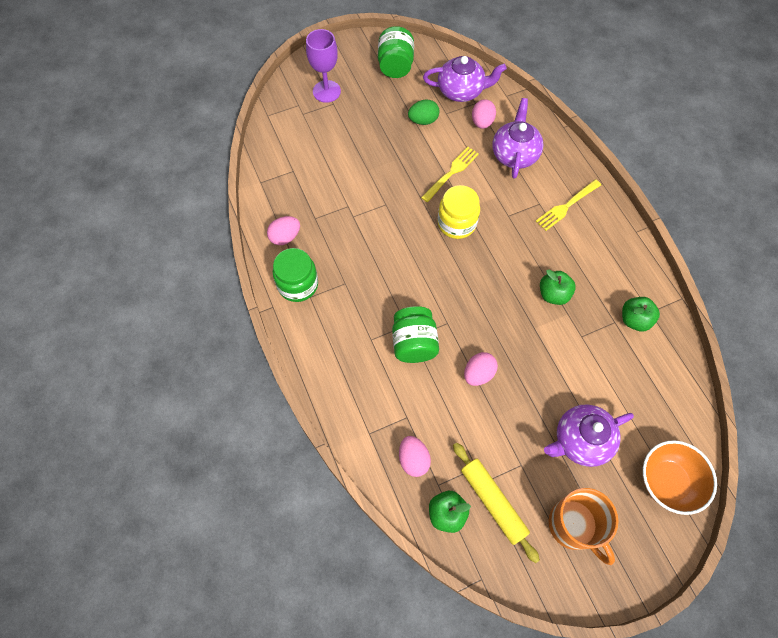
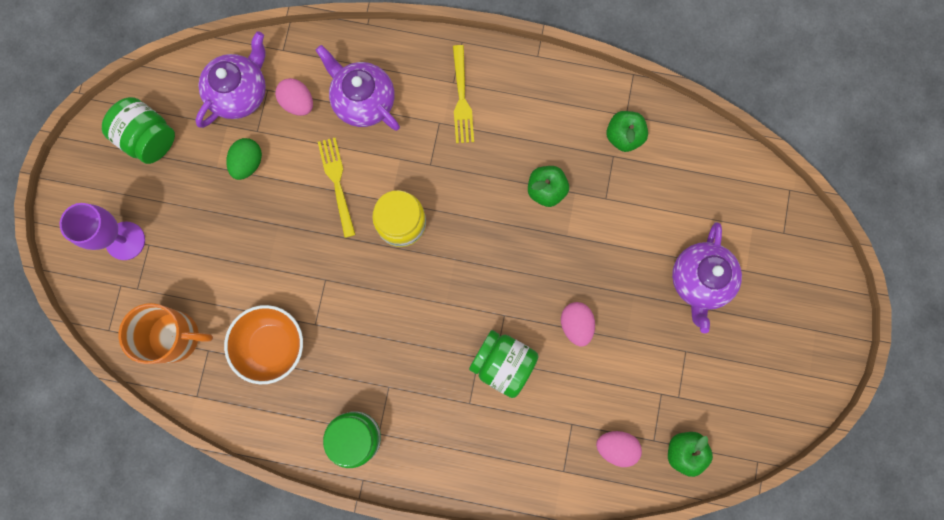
camera: 55 degrees left, 15 degrees up
(285, 237) = (288, 414): pink egg -> none
(493, 502) = (701, 402): yellow rolling pin -> none
(573, 525) = (766, 347): orange mug -> orange mug (176, 337)
(667, 481) = (783, 235): orange bowl -> orange bowl (272, 345)

